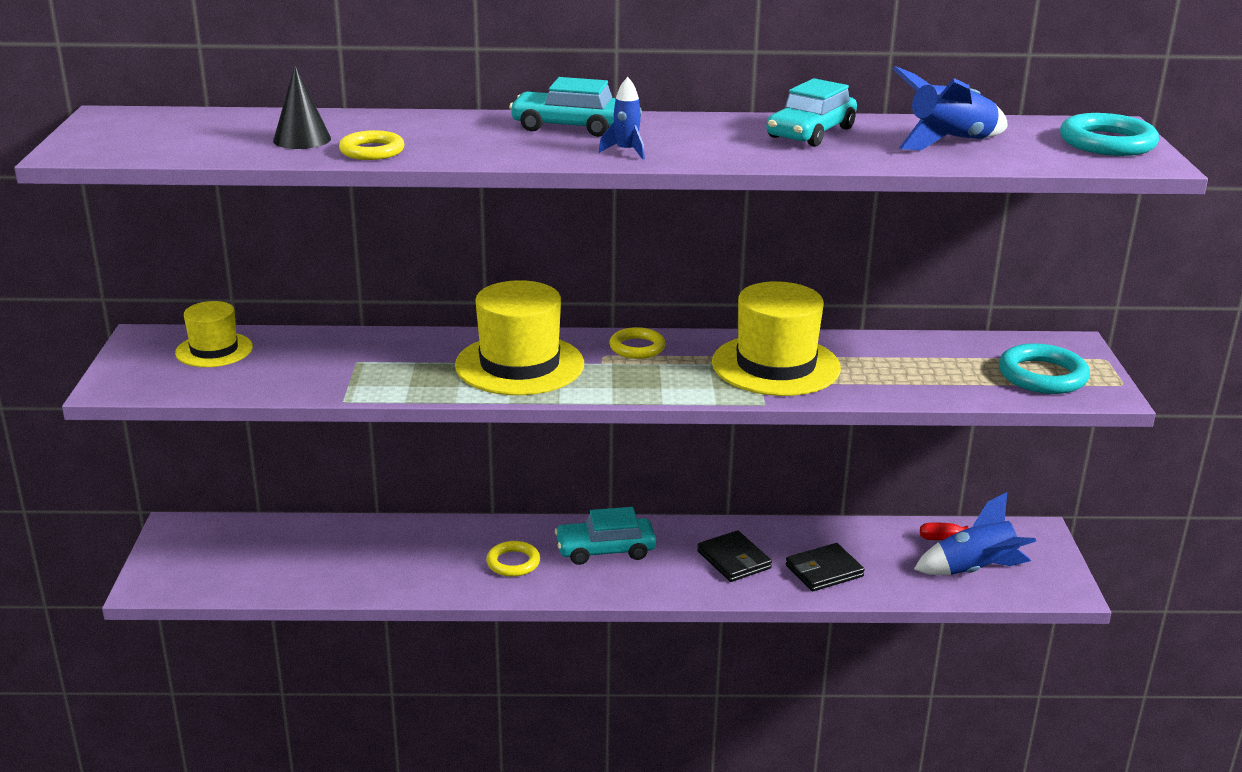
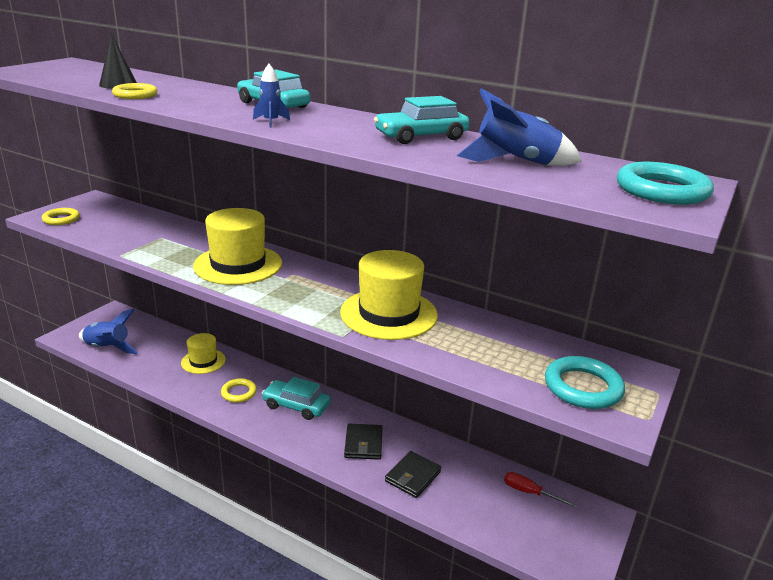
camera: 30 degrees right, 0 degrees up
(214, 350) = (109, 212): yellow hat -> yellow hat (203, 361)
(637, 347) = (319, 275): yellow ring -> yellow ring (61, 219)
(824, 571) = (413, 476): black wallet -> black wallet turned 60 degrees counterclockwise
(975, 570) = (522, 523): blue rocket -> blue rocket (108, 348)

